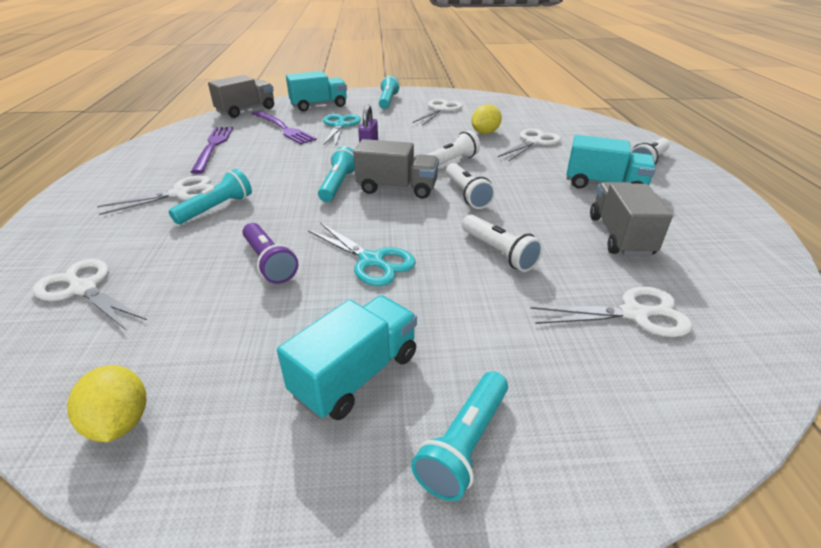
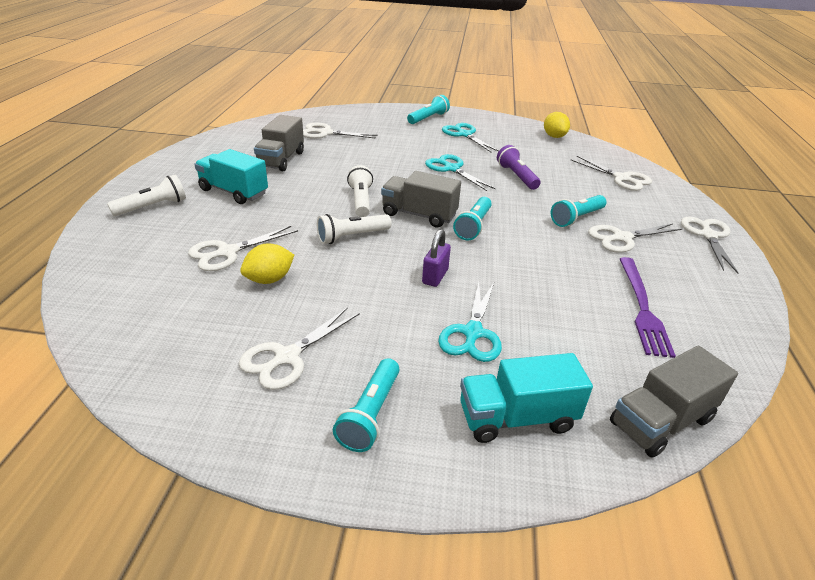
camera: 170 degrees left, 0 degrees up
(69, 209) = (708, 236): none -> white scissors
(283, 128) = (562, 340): purple fork -> none
(356, 375) = (464, 135): turquoise truck -> turquoise scissors
(498, 252) = (369, 162): white flashlight -> none

